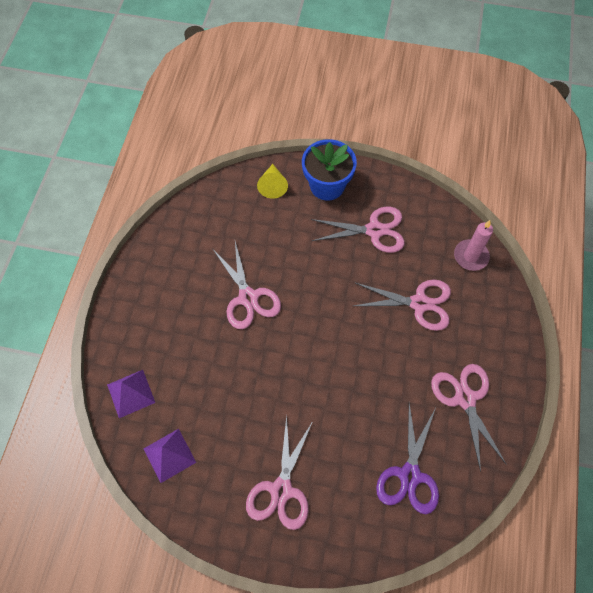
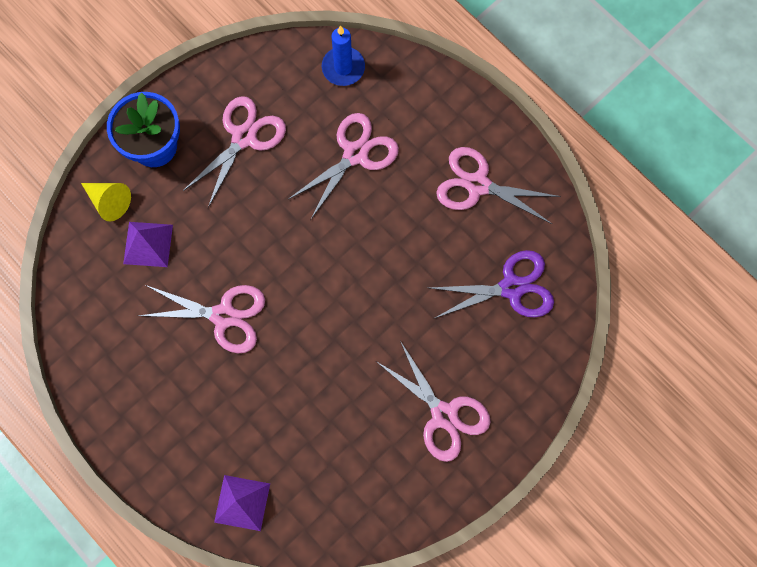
camera: 55 degrees left, 10 degrees up
(169, 455) = (335, 502): purple pyramid -> purple pyramid (148, 244)
(410, 475) = (511, 288): purple scissors -> purple scissors turned 60 degrees counterclockwise
(470, 256) = (343, 68): pink candle -> blue candle

